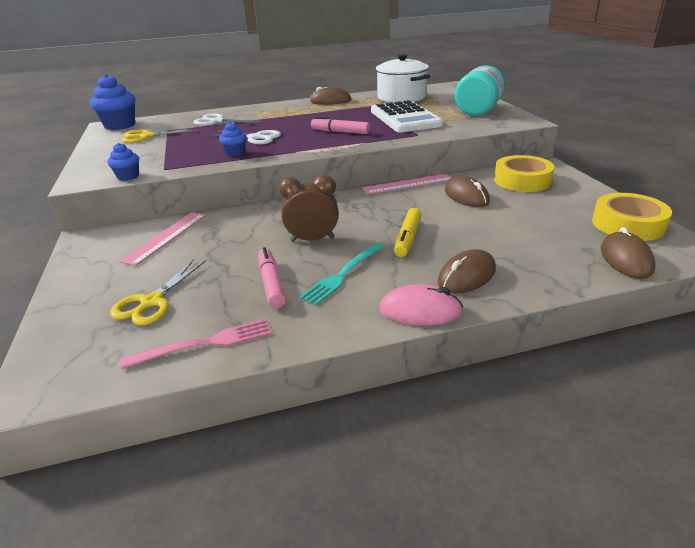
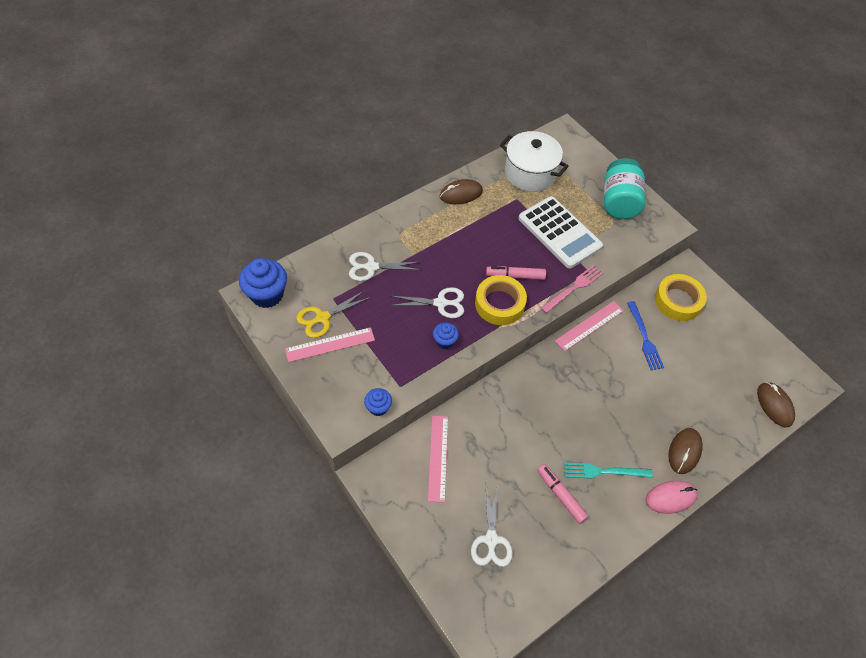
camera: 25 degrees left, 25 degrees up
(134, 147) = (330, 345): none -> pink ruler
(152, 302) = (491, 540): yellow scissors -> white scissors
(205, 344) = (558, 569): pink fork -> pink fork (573, 288)
(312, 239) = (557, 432): brown clock -> none
(343, 274) = (603, 471): turquoise fork -> turquoise fork turned 75 degrees clockwise
(408, 238) = (626, 413): yellow marker -> none
(466, 196) = (644, 338): brown mouse -> blue fork
(628, 224) = (767, 357): yellow tape -> yellow tape (499, 304)

